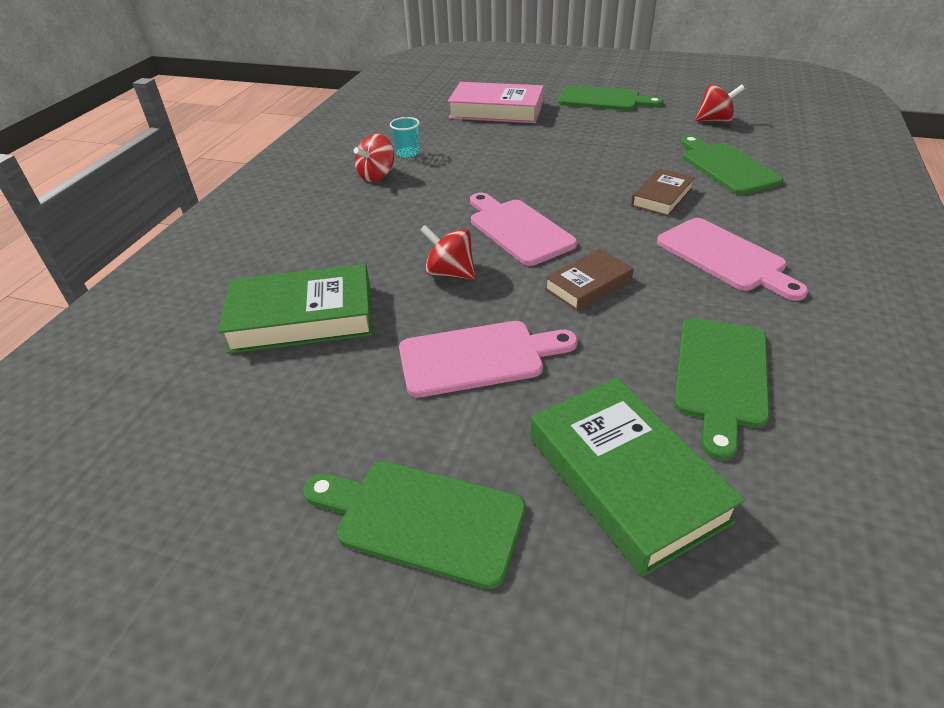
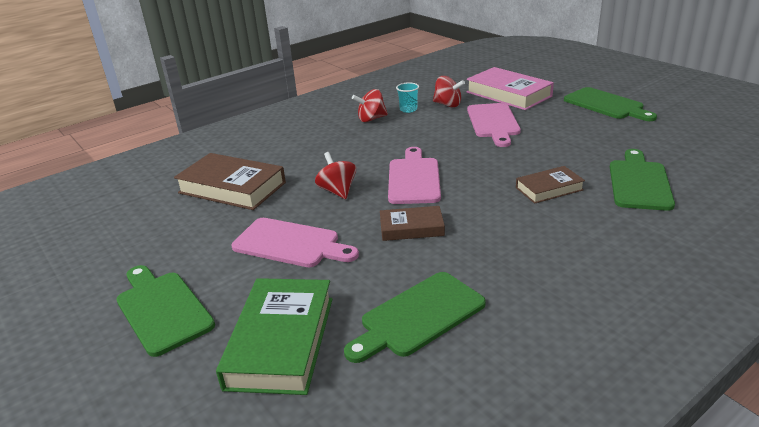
camera: 35 degrees right, 10 degrees down
(302, 317) = (232, 188): green book -> brown book
(715, 121) = (685, 144): red spinning top -> red spinning top (448, 105)
(725, 257) = (537, 245): pink cutting board -> pink cutting board (493, 122)

